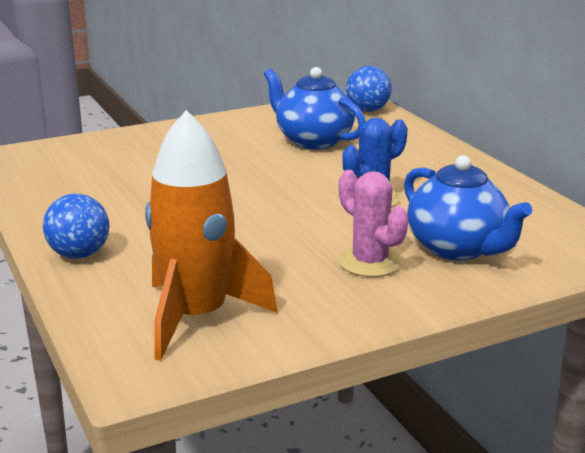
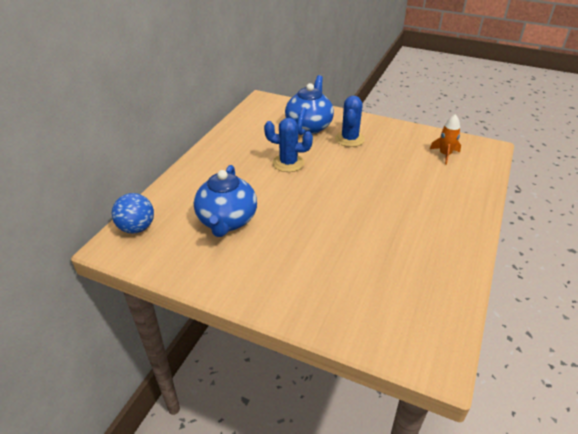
camera: 130 degrees left, 15 degrees up
(79, 255) = (465, 212): blue ball -> none
(196, 317) = (445, 155): orange rocket -> orange rocket, size x0.47
(370, 263) = (349, 139): pink cactus -> blue cactus

